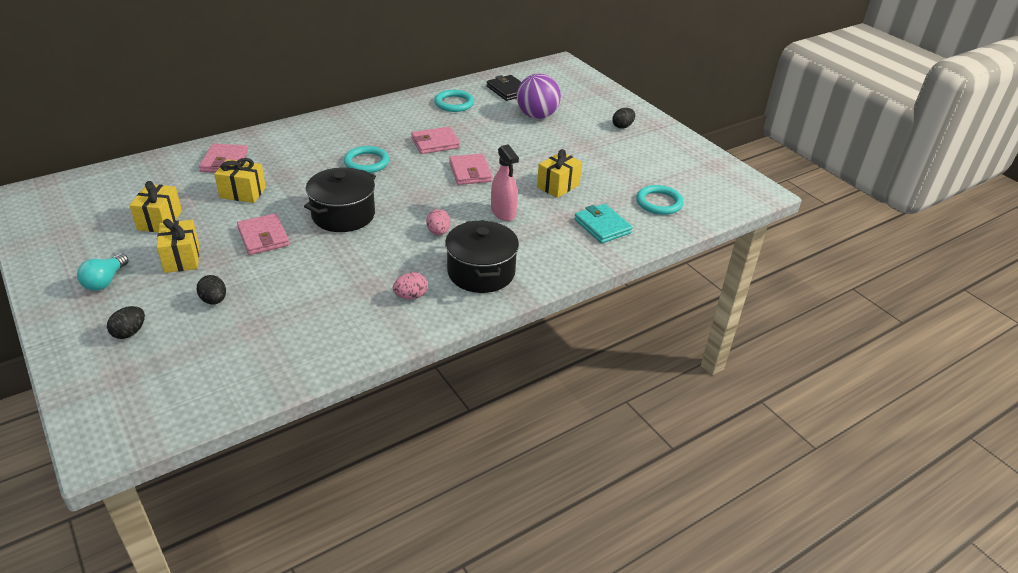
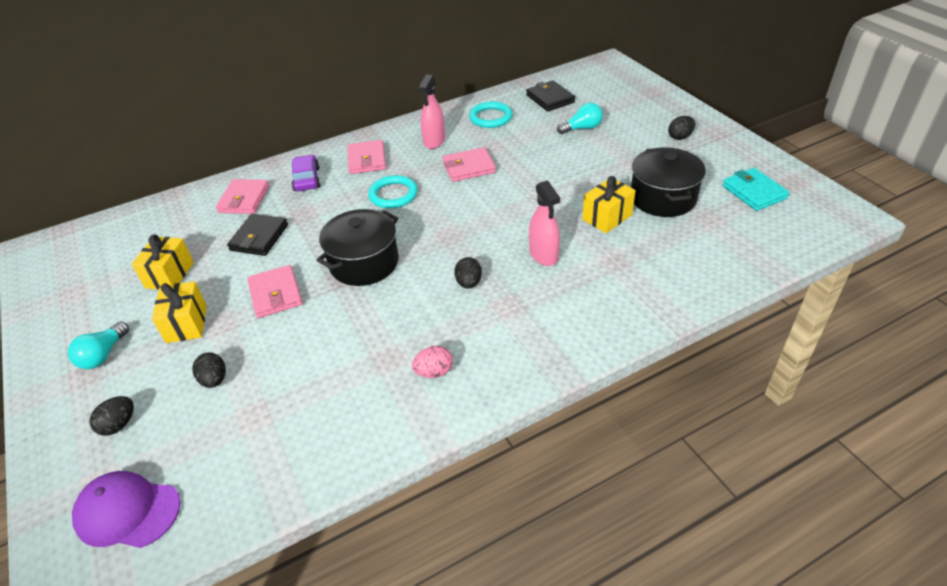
camera: 10 degrees right, 5 degrees up
(148, 393) = (127, 511): none -> purple cap
(243, 193) = (259, 237): yellow gift -> black wallet
(283, 147) = (307, 179): none -> purple car
(402, 120) = (434, 141): none -> pink spray bottle
(438, 232) = (469, 283): pink egg -> black egg
(470, 172) = (506, 203): pink wallet -> pink wallet (367, 160)
(481, 272) = (517, 337): black pot -> black pot (663, 198)
(537, 116) = (582, 128): purple ball -> turquoise light bulb
(602, 226) = (660, 270): turquoise wallet -> turquoise wallet (754, 192)
(659, 202) = (728, 236): turquoise ring -> none

